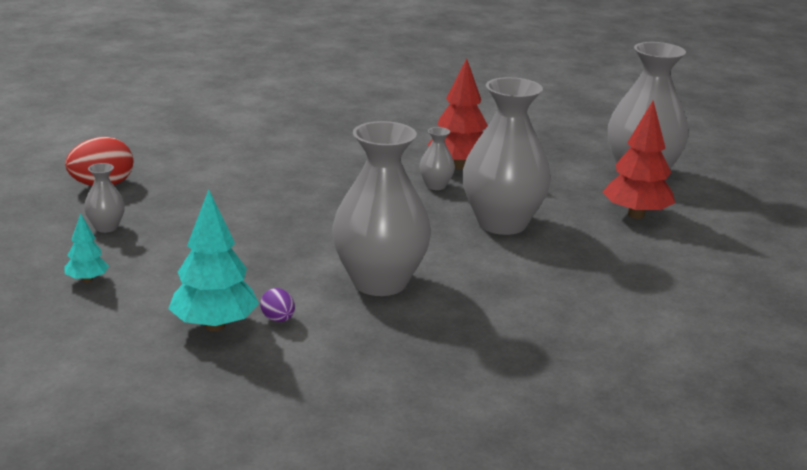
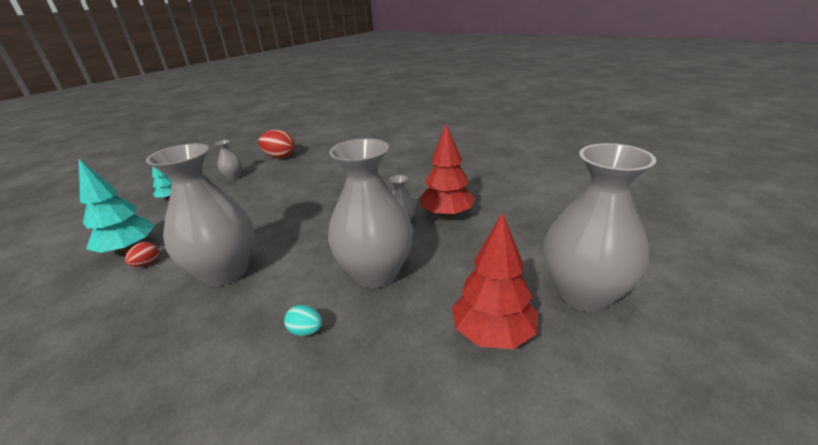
camera: 55 degrees right, 5 degrees up
(278, 319) = (147, 263): purple egg -> red egg
(537, 270) = (306, 331): none -> turquoise egg

